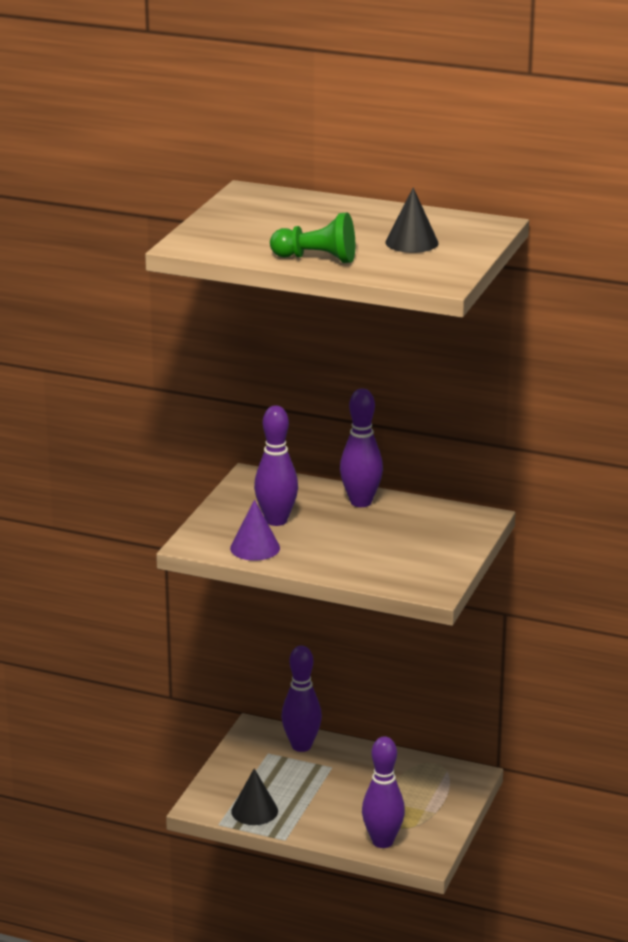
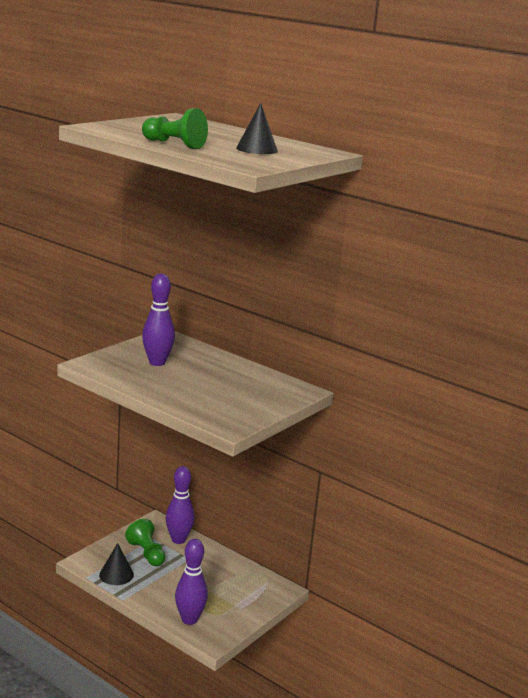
camera: 15 degrees right, 5 degrees down
(255, 548) = (126, 375): purple cone -> none
(273, 774) = (146, 553): none -> green pawn
(361, 502) = (226, 364): purple bowling pin -> none

